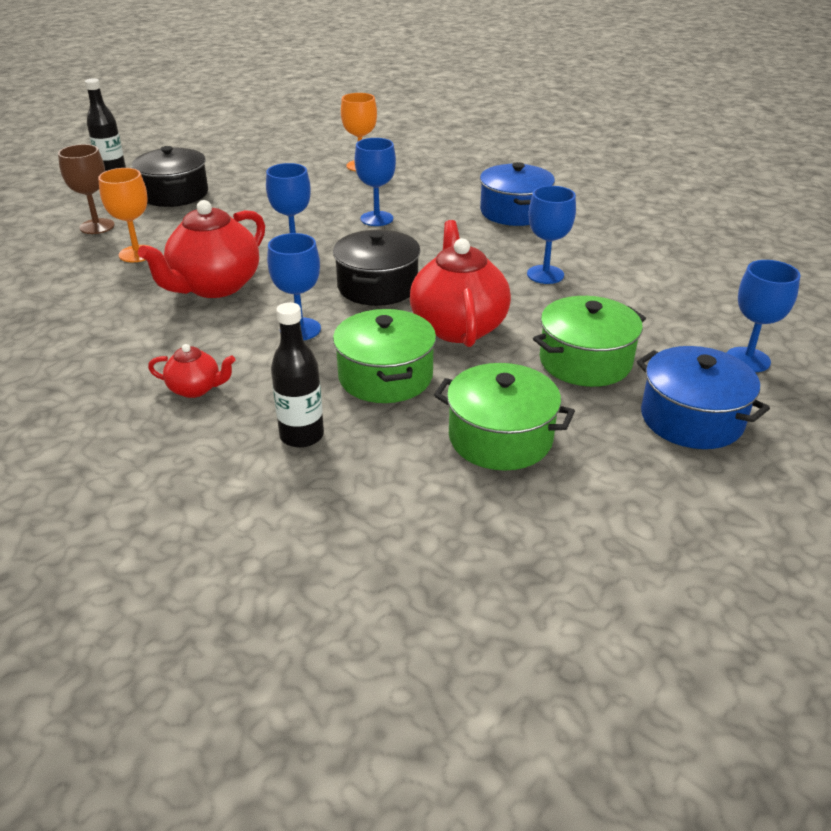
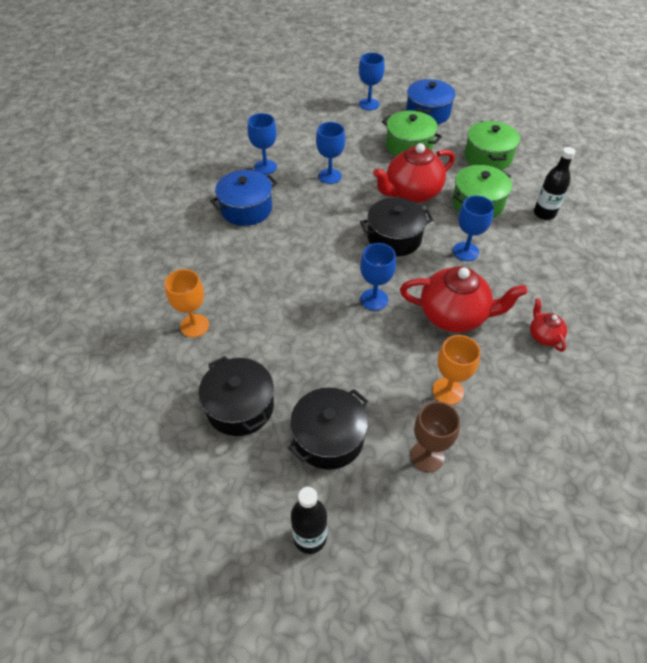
camera: 115 degrees left, 15 degrees up
(196, 389) = (551, 267): red teapot -> red teapot (544, 336)
(251, 169) = (240, 406): none -> black pot
(376, 219) = (298, 274): blue goblet -> blue goblet (265, 167)

